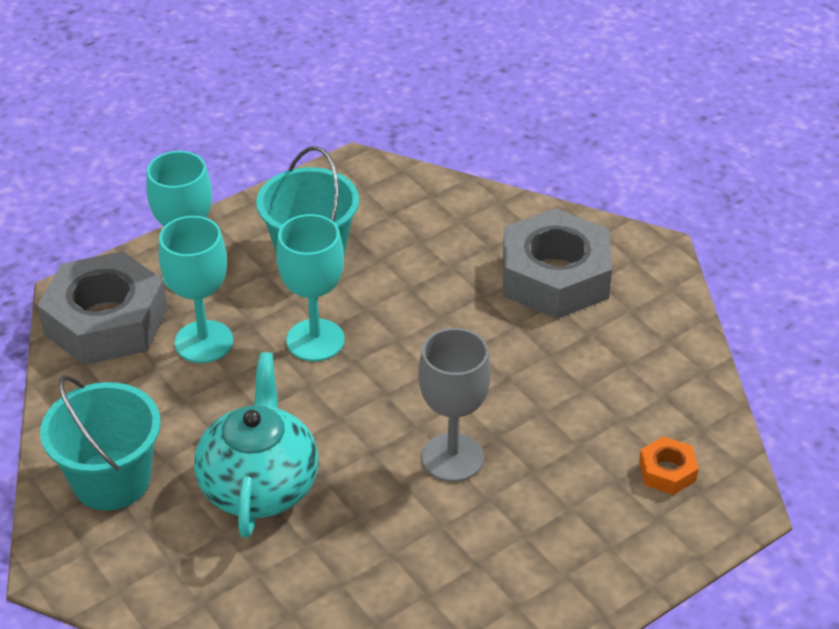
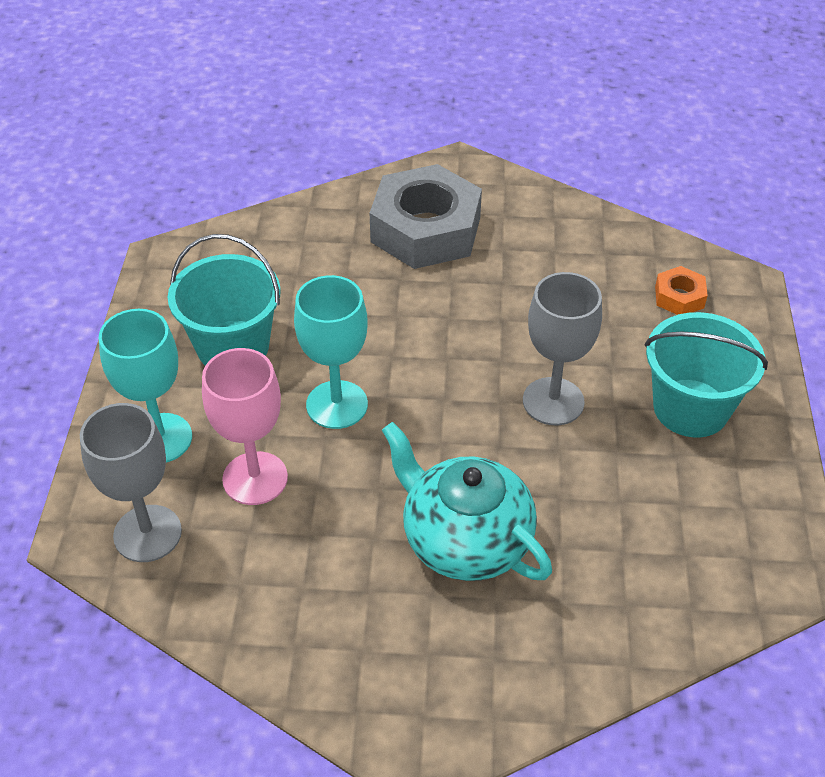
camera: 50 degrees left, 5 degrees up
(106, 321) = (147, 533): grey nut -> grey goblet
(111, 480) = (354, 645): turquoise bucket -> turquoise bucket (691, 408)
(204, 342) = (255, 478): turquoise goblet -> pink goblet

